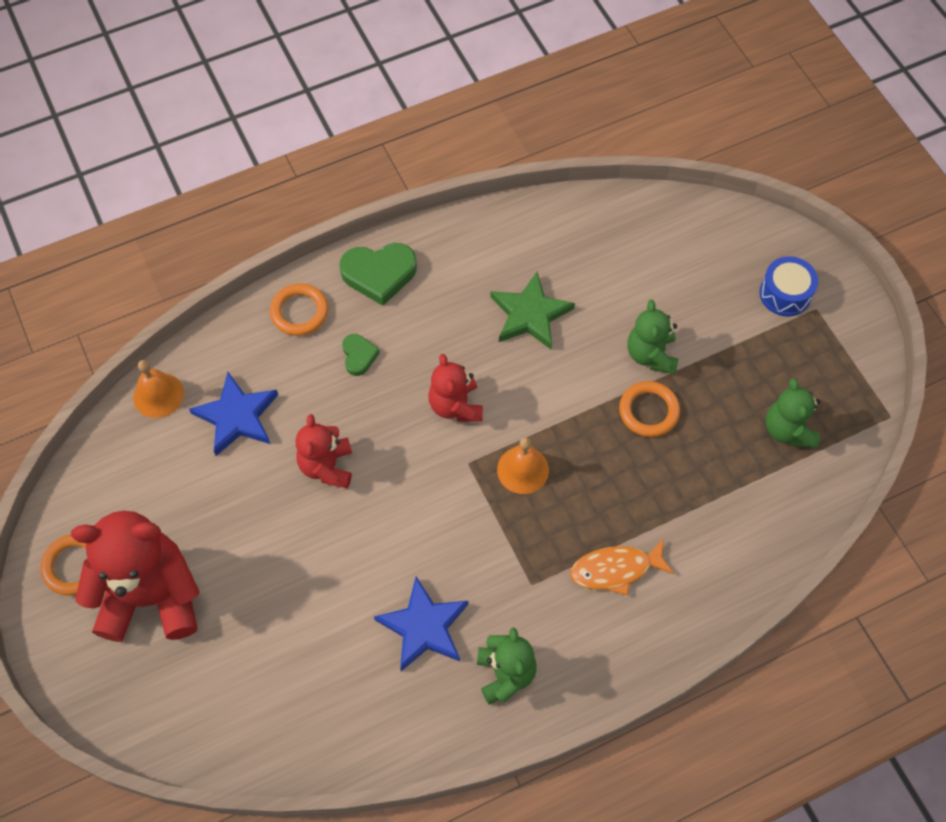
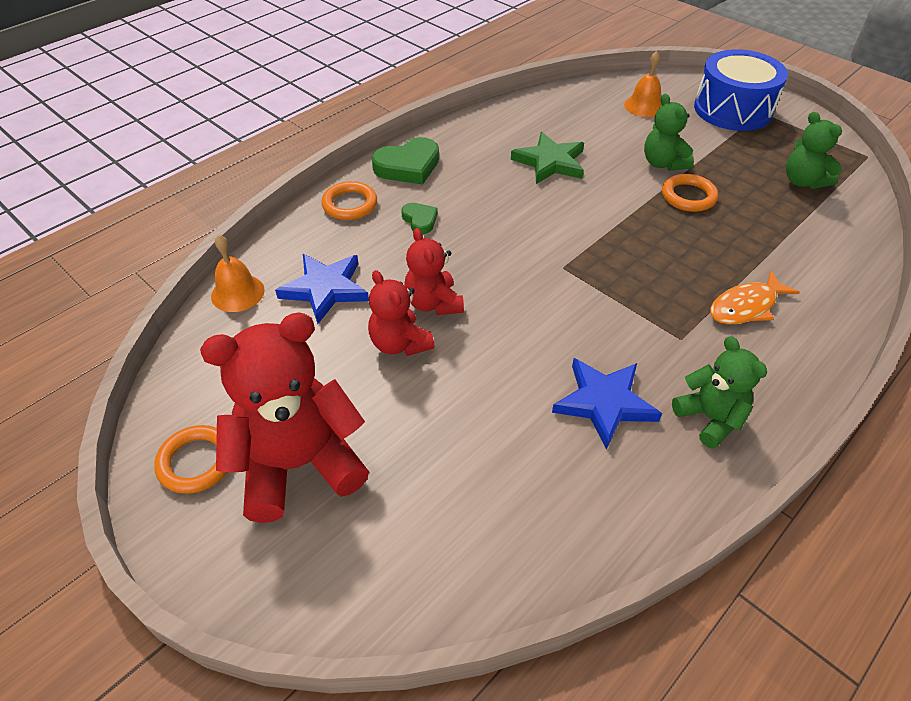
camera: 20 degrees left, 15 degrees down
(455, 405) = (526, 232): red teddy bear -> red teddy bear (400, 343)
(523, 469) = (614, 259): orange bell -> orange bell (644, 106)
(785, 294) = (732, 109): blue drum -> blue drum, size x1.80

